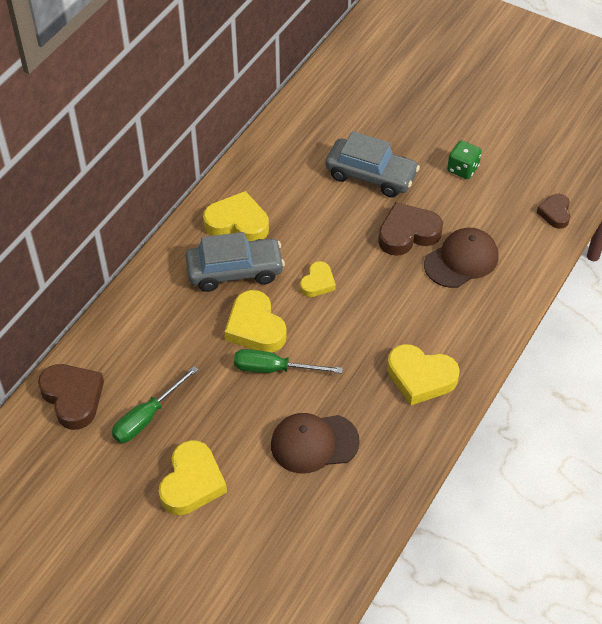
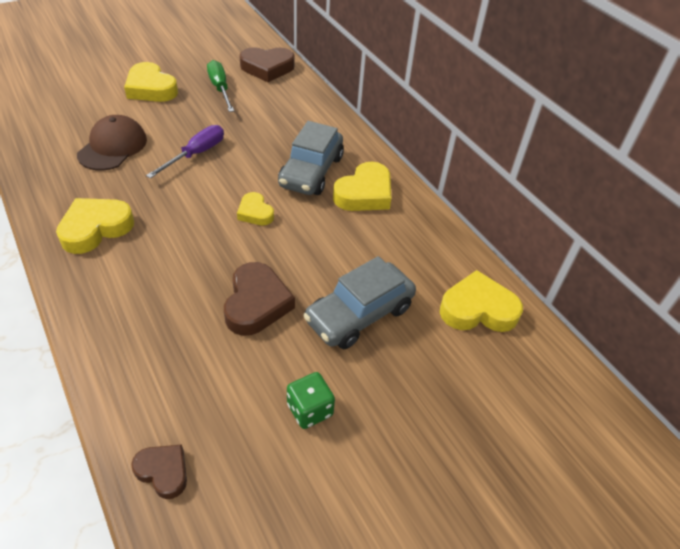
camera: 115 degrees right, 5 degrees down
(255, 327) = (244, 160): yellow heart -> yellow heart (478, 309)
(274, 369) = (196, 154): green screwdriver -> purple screwdriver
(461, 260) = (184, 329): brown cap -> none

